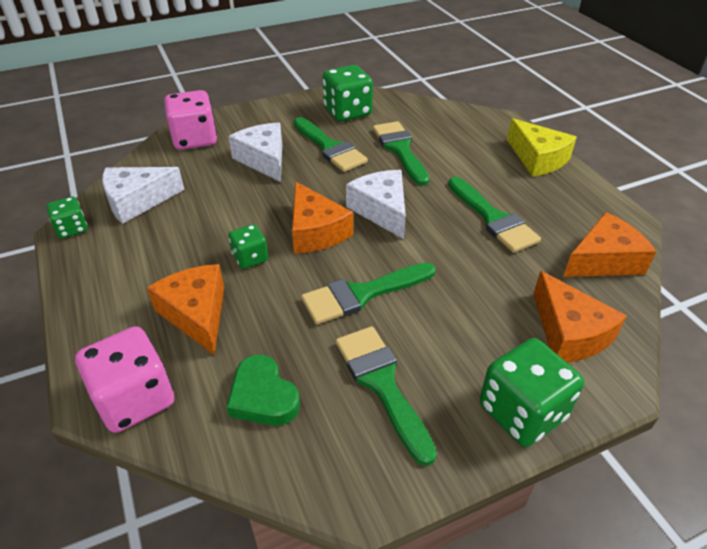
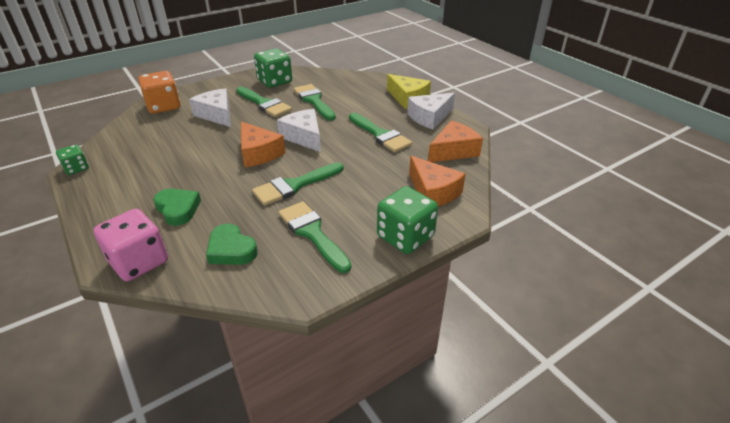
camera: 10 degrees left, 5 degrees down
(137, 201) = (125, 147): white cheese -> white cheese (429, 117)
(195, 139) = (164, 106): pink dice -> orange dice
(196, 314) = (178, 209): orange cheese -> green heart
(250, 258) = (213, 173): green dice -> none

